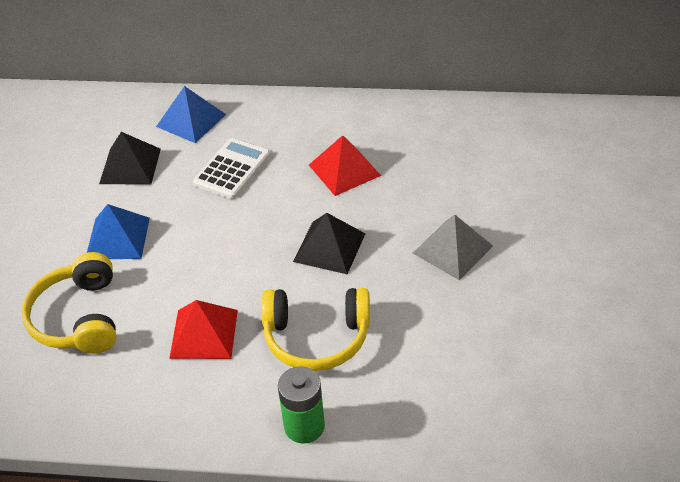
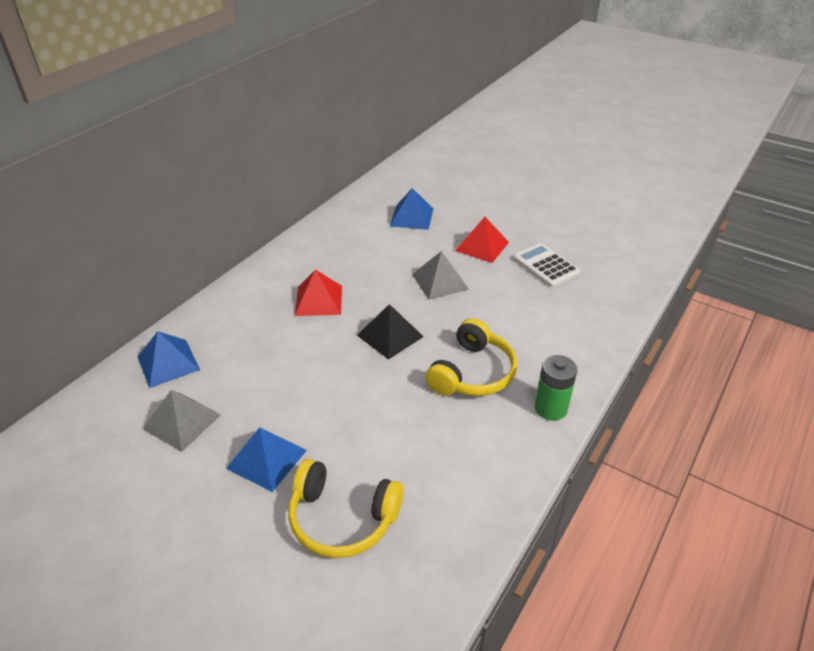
camera: 65 degrees left, 5 degrees down
(130, 166) = (182, 421): black pyramid -> grey pyramid
(204, 333) = (424, 435): red pyramid -> red pyramid (482, 246)
(232, 169) = (256, 358): white calculator -> white calculator (545, 266)
(559, 173) = (412, 217): none -> blue pyramid

